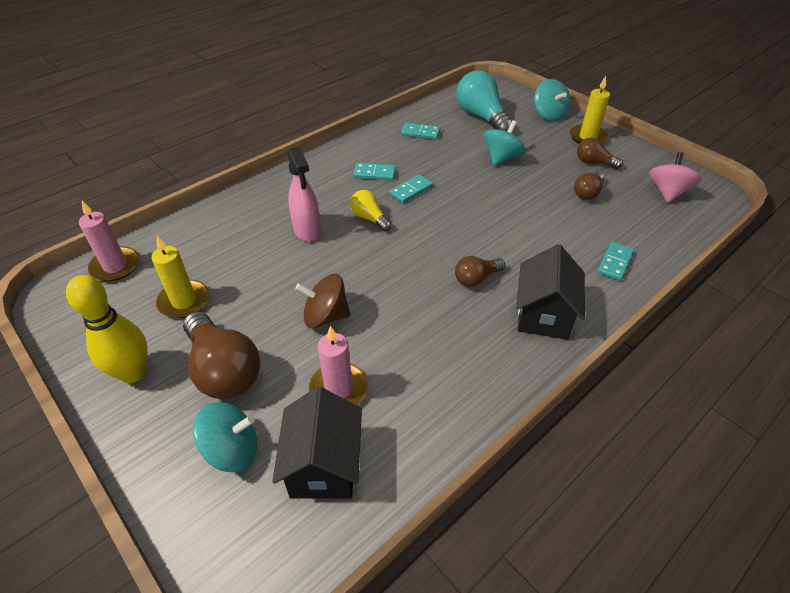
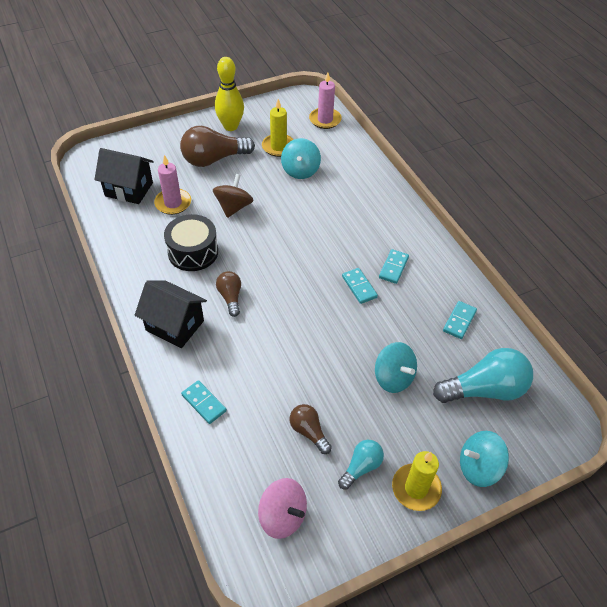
camera: 105 degrees right, 5 degrees up
(232, 450) = (159, 158): turquoise spinning top -> turquoise spinning top (300, 170)
(307, 230) = (327, 211): pink spray bottle -> none
(369, 218) = (329, 250): yellow light bulb -> none
(424, 334) = (193, 252): none -> black drum
(594, 162) = (361, 467): brown light bulb -> turquoise light bulb

